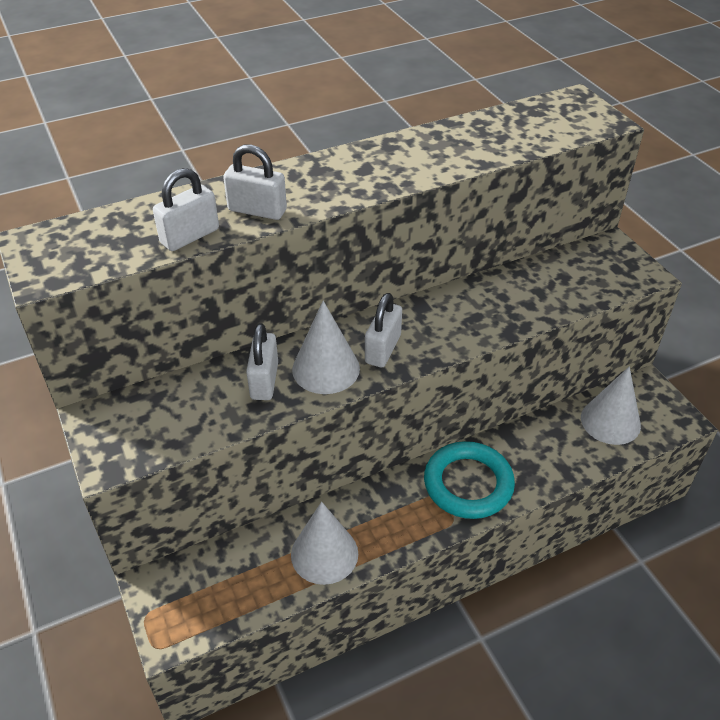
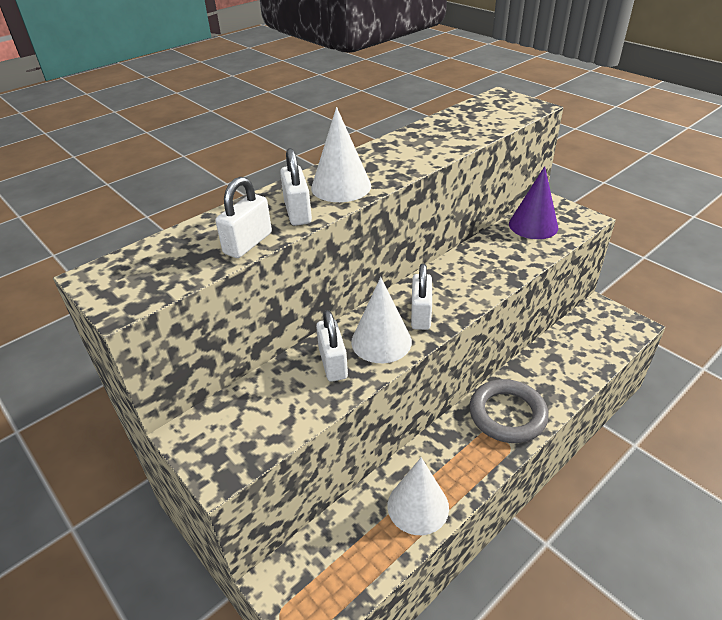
camera: 15 degrees left, 5 degrees down
(257, 210) = (298, 212): white padlock -> white padlock turned 75 degrees clockwise
(468, 484) = (507, 414): turquoise ring -> grey ring
(572, 269) = (533, 225): none -> purple cone
(610, 421) = (588, 339): white cone -> white cone (341, 186)

